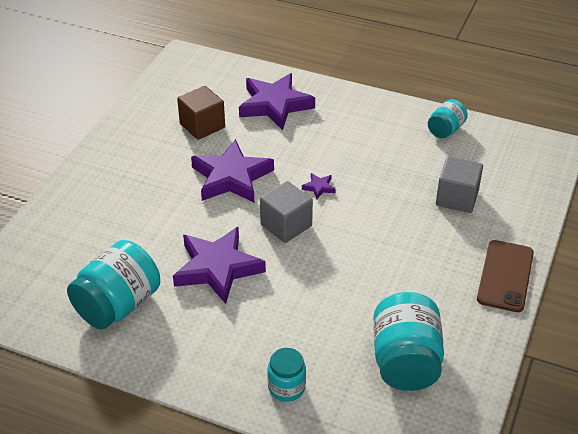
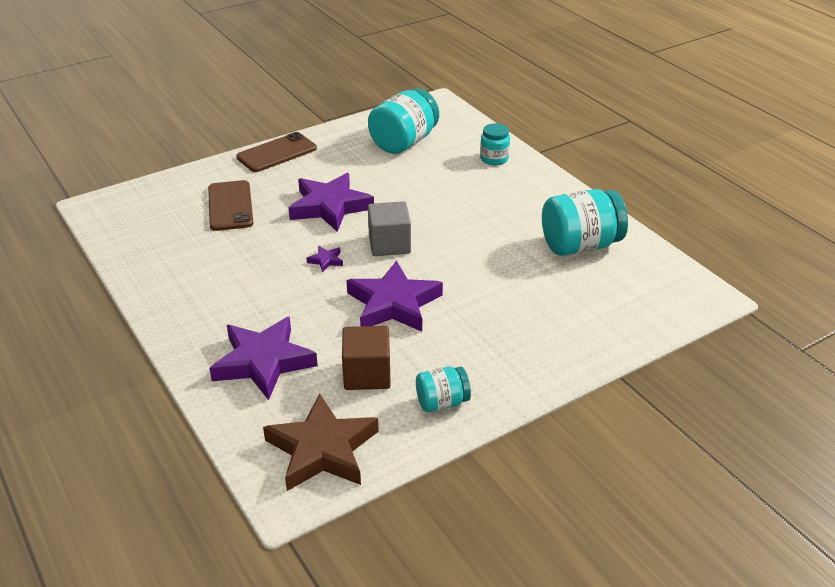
camera: 145 degrees left, 5 degrees down
(188, 81) = (322, 449): none -> brown star
(217, 268) = (477, 238): purple star -> purple star (330, 207)
(445, 130) = (148, 258): turquoise jar -> turquoise jar (442, 402)
(457, 198) = (230, 206): grey cube -> brown phone

